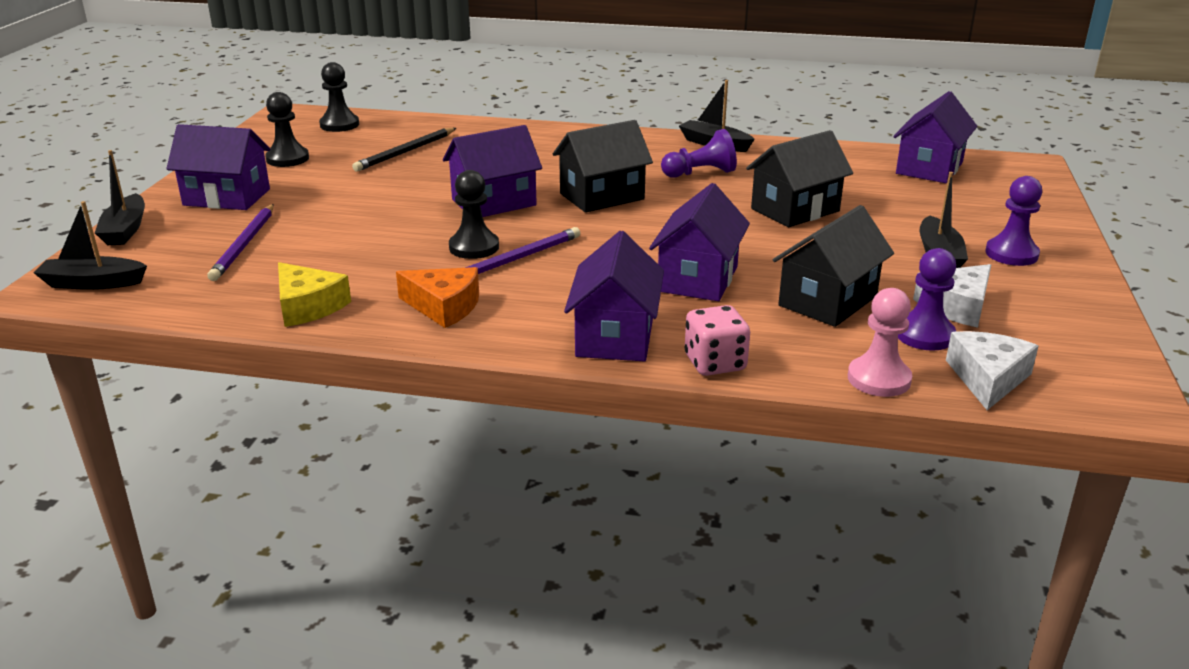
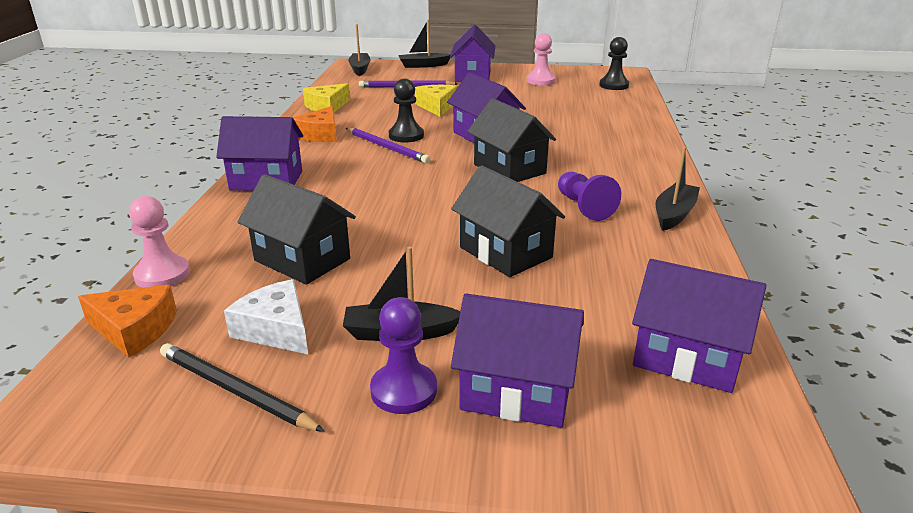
camera: 85 degrees right, 0 degrees up
(287, 159) = (540, 81): black pawn -> pink pawn
(361, 225) = (437, 107): none -> yellow cheese
(406, 152) = (571, 106): black pencil -> black pencil (236, 391)
(698, 279) = (351, 206): purple house -> purple house (517, 392)
(715, 363) = (216, 212): pink dice -> none
(924, 335) = (225, 304): purple pawn -> none
(987, 378) = (134, 329): white cheese -> orange cheese

